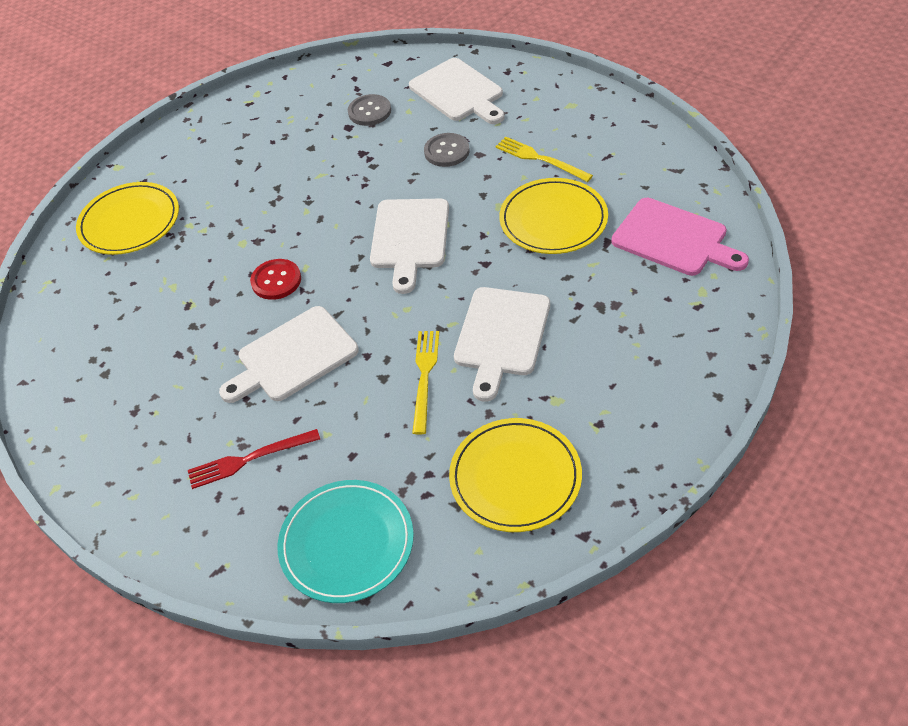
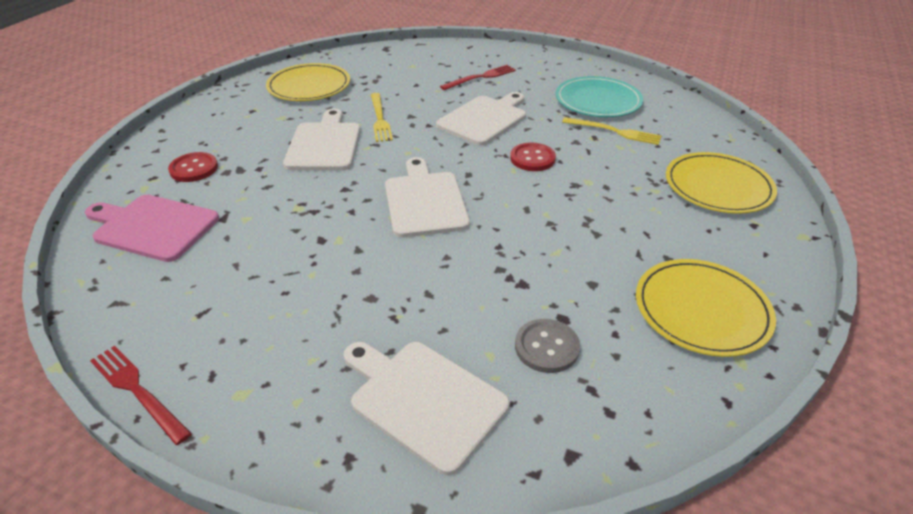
camera: 160 degrees right, 10 degrees down
(347, 543) = (404, 59): turquoise plate -> turquoise plate (598, 101)
(447, 151) = (414, 297): grey button -> none
(540, 159) = (291, 299): yellow fork -> yellow fork (614, 131)
(553, 220) = (277, 232): yellow plate -> yellow plate (701, 310)
(638, 112) = (138, 391): none -> red fork
(654, 314) = (194, 169): none -> red button

